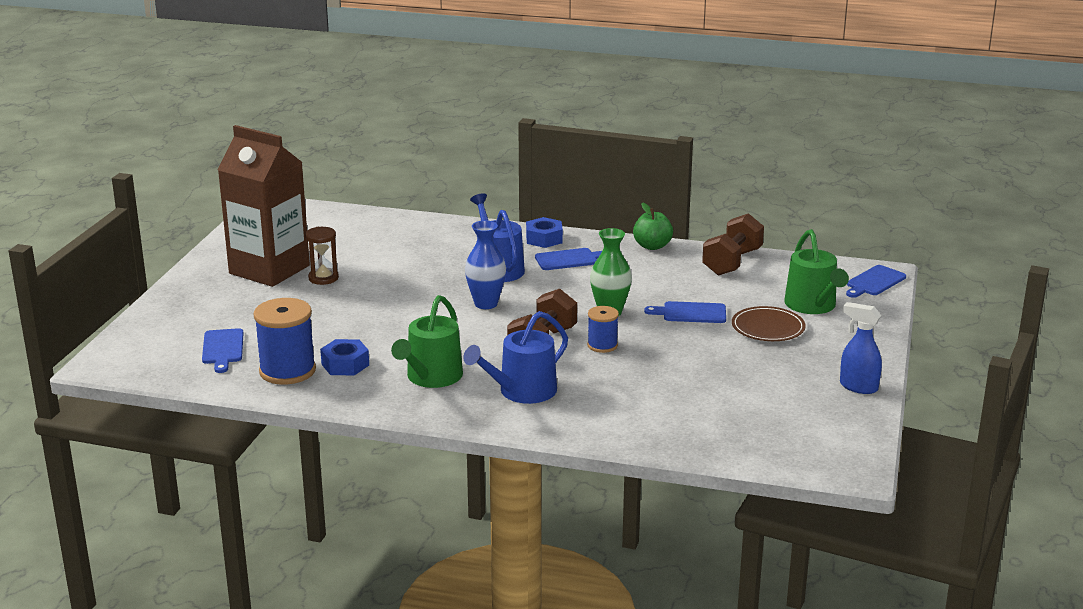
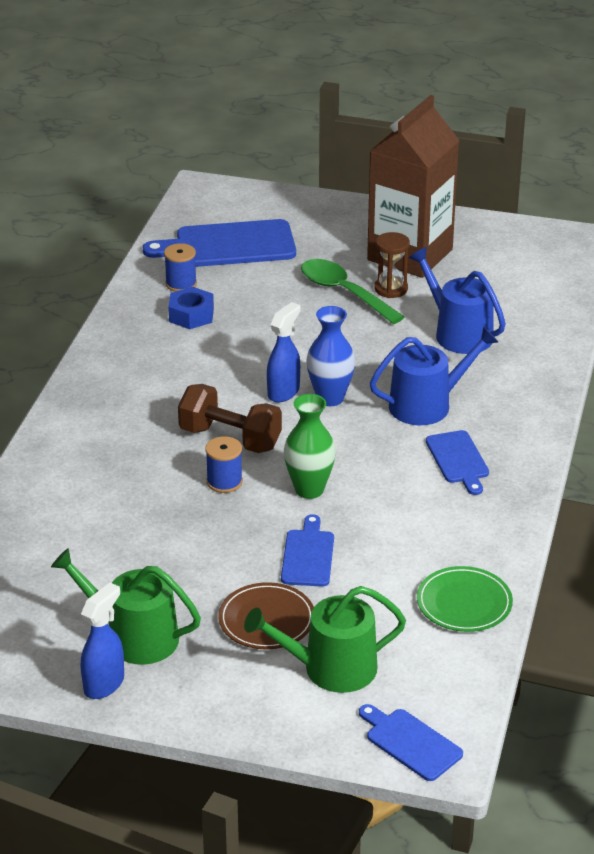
camera: 90 degrees right, 10 degrees up
(222, 349) = (229, 245): blue cutting board -> blue cutting board, size x1.79
(287, 371) = (181, 284): blue spool -> blue spool, size x0.56
(323, 297) = (344, 292): none -> green spoon
(431, 377) = (159, 367): green watering can -> green watering can (134, 637)
(475, 322) = (284, 392): none -> blue spray bottle
(522, 392) = (123, 425): blue watering can -> blue watering can (458, 333)
(544, 239) = (519, 440): blue nut -> none
(652, 246) = (509, 532): green apple -> none
(732, 262) = (464, 603): brown dumbbell -> green plate

